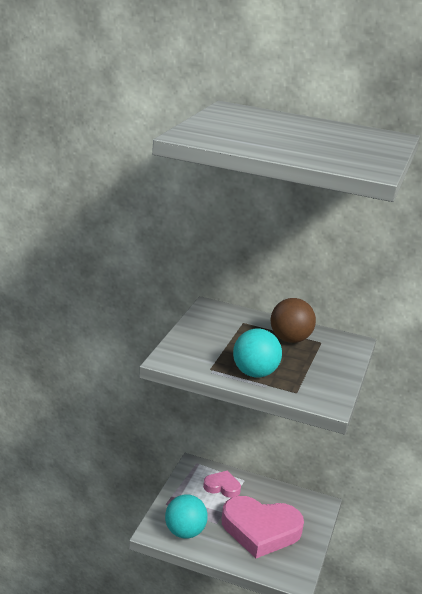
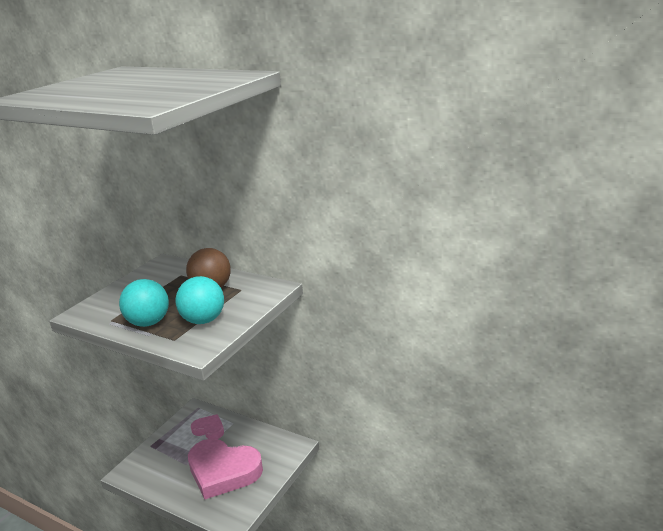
camera: 15 degrees right, 0 degrees up
(184, 532) = (152, 473): turquoise ball -> turquoise ball (203, 320)

